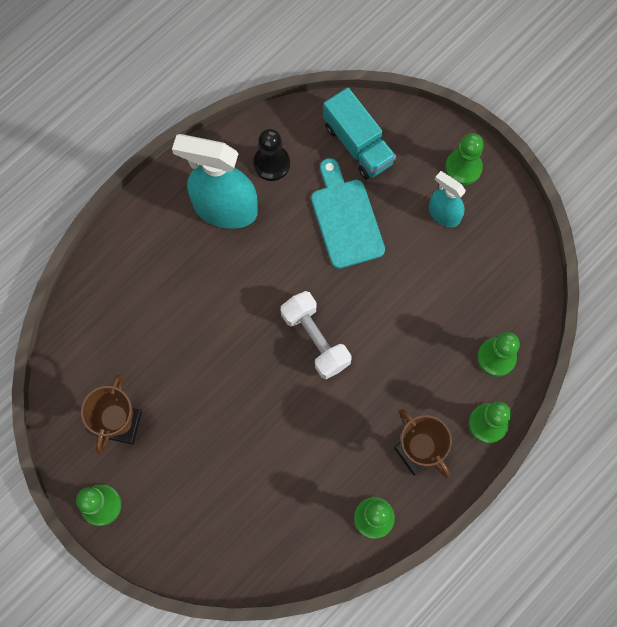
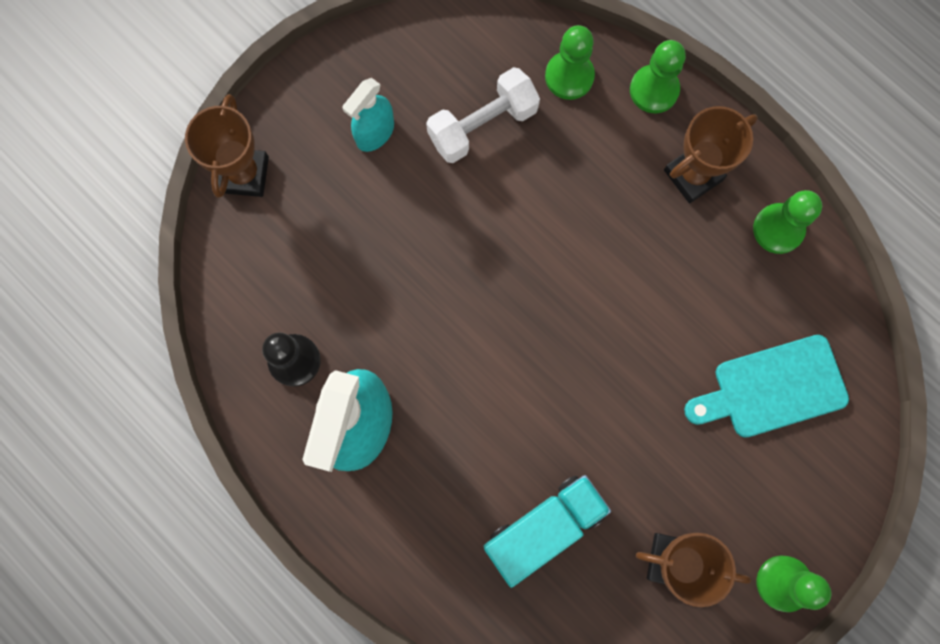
camera: 90 degrees left, 5 degrees up
(315, 339) = (549, 300): white dumbbell -> white dumbbell (482, 125)
(345, 218) = (379, 260): turquoise cutting board -> turquoise cutting board (772, 388)
(358, 144) = (269, 242): turquoise truck -> turquoise truck (544, 528)
(408, 126) = (245, 174): none -> brown trophy
(463, 168) = (309, 106): green pawn -> none

